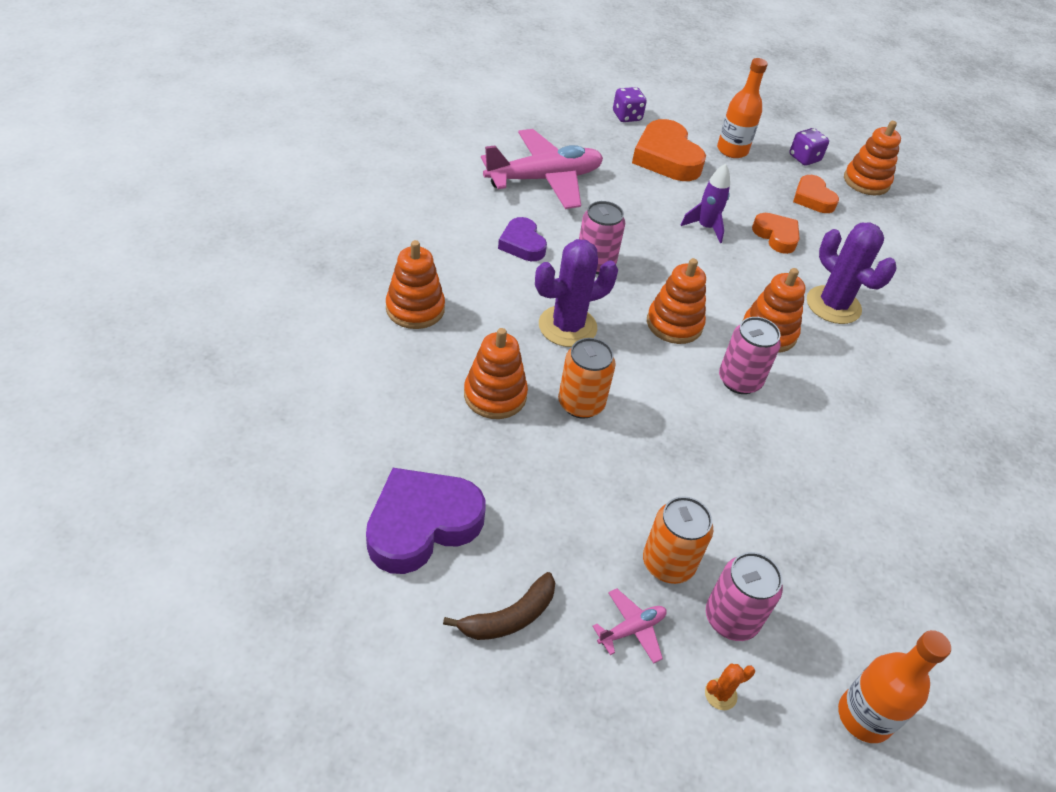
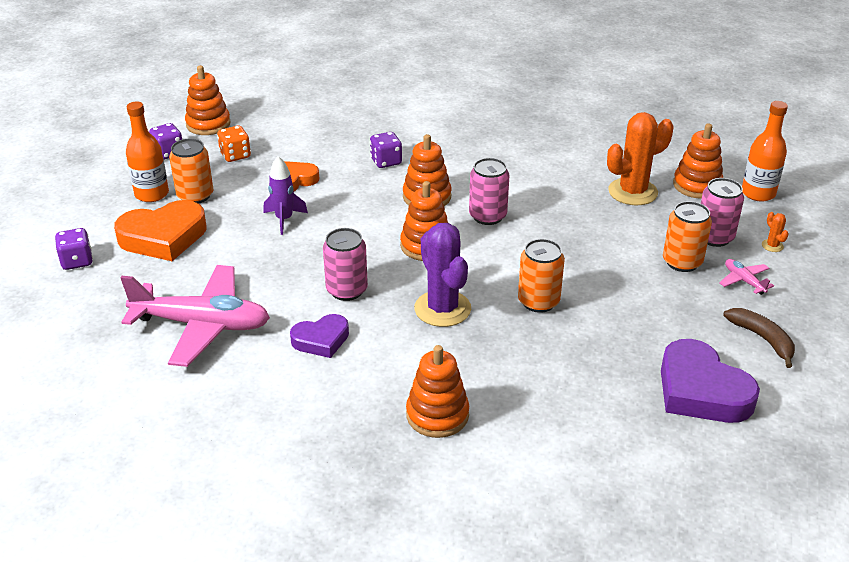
camera: 85 degrees left, 10 degrees down
(495, 395) = (543, 353): orange stacking toy -> orange stacking toy (697, 185)
(544, 179) = (202, 325): pink plane -> pink plane turned 120 degrees clockwise
(735, 174) = (195, 196): none -> orange can
(812, 198) = (235, 155): orange heart -> orange dice
(826, 540) = (632, 192): none -> orange cactus
(833, 305) = (386, 161): purple cactus -> purple dice

